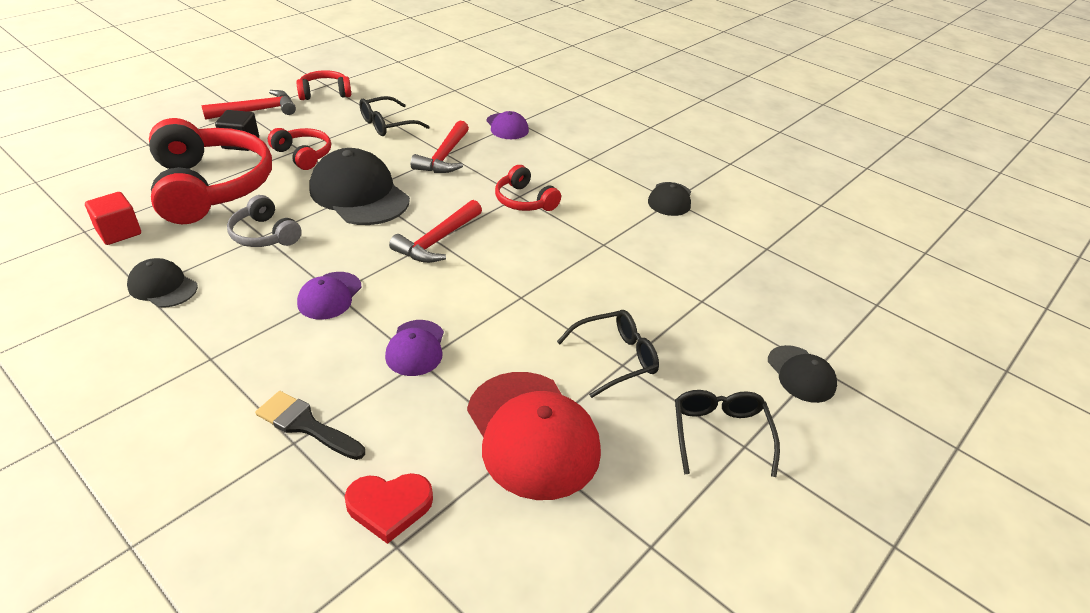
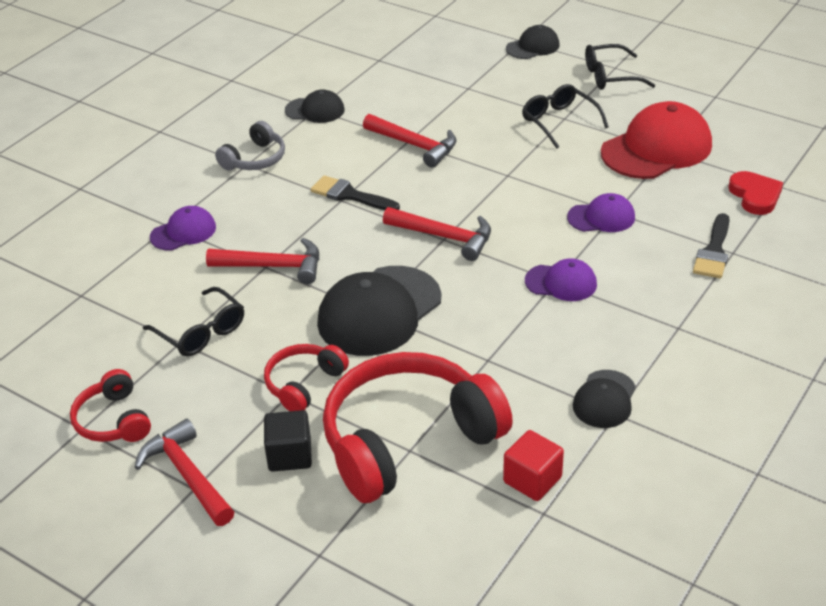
camera: 95 degrees left, 0 degrees up
(264, 235) = (486, 358): grey headphones -> grey headphones (255, 159)
(524, 201) = (350, 195): red headphones -> black brush
(594, 246) = (414, 145): none -> red hammer

